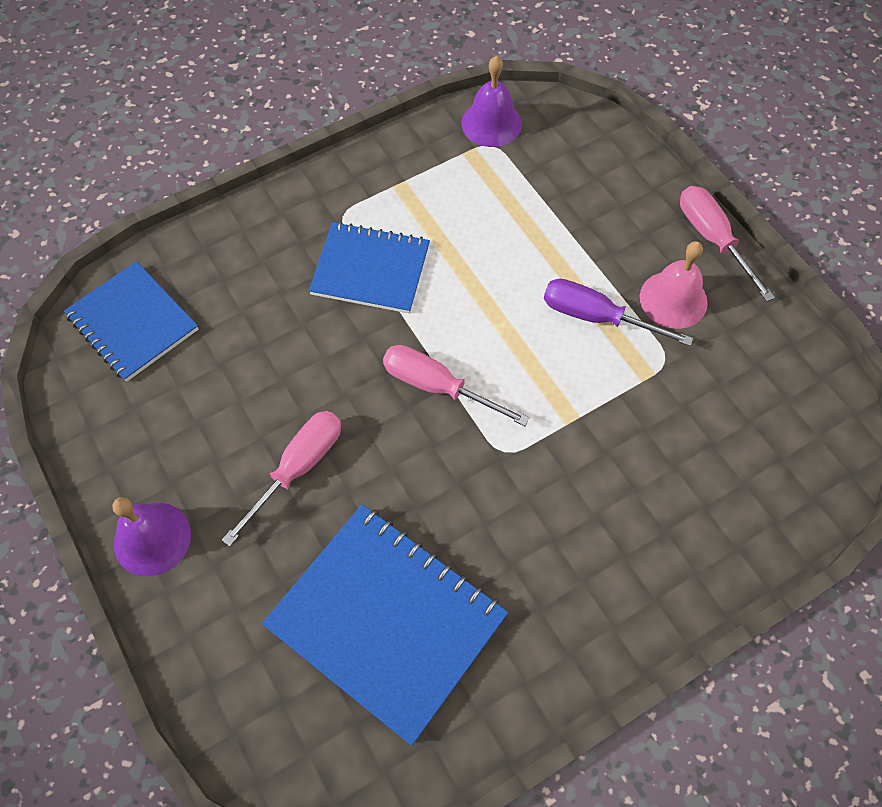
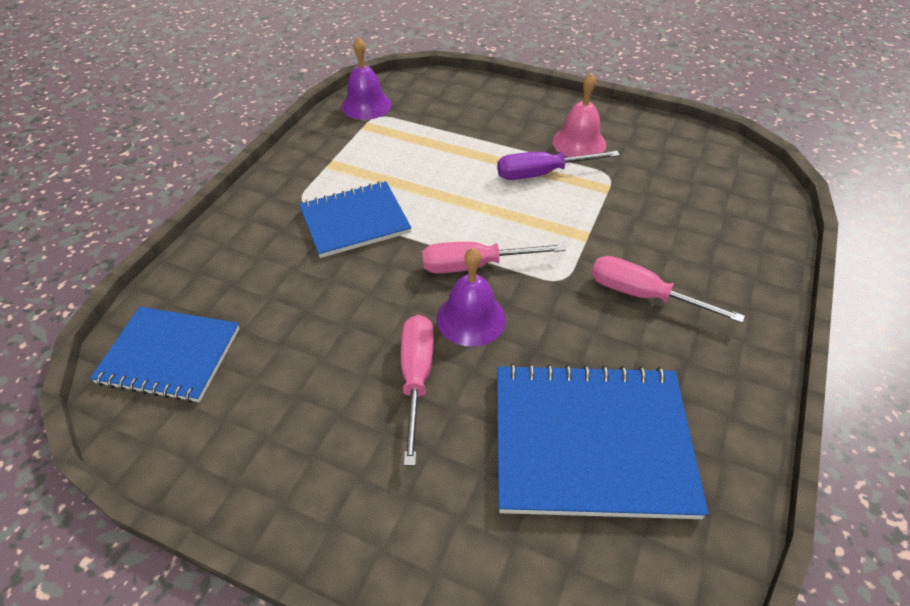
camera: 35 degrees left, 15 degrees down
(152, 538) = (329, 513): purple bell -> purple bell (471, 318)
(712, 239) = (569, 104): pink screwdriver -> pink screwdriver (643, 295)

